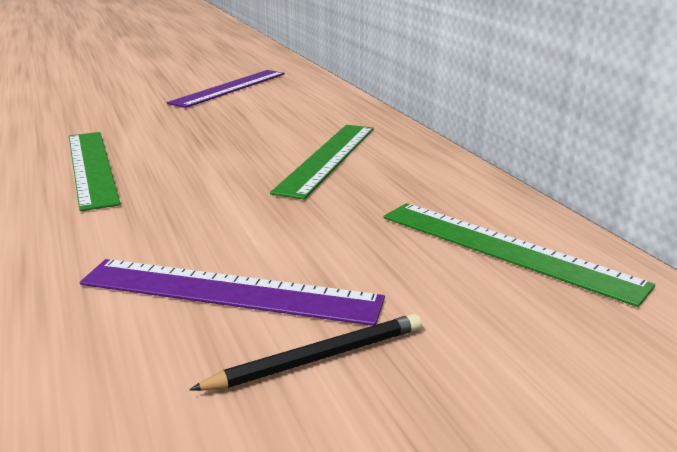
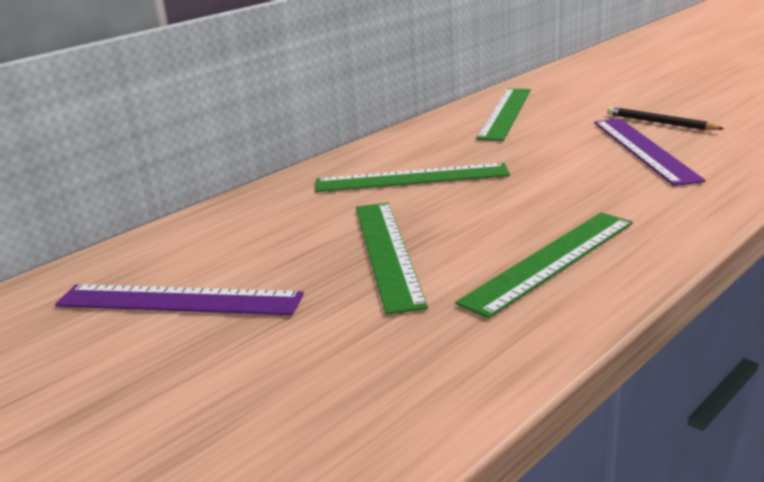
camera: 110 degrees left, 0 degrees up
(199, 130) = (386, 252): none -> green ruler

